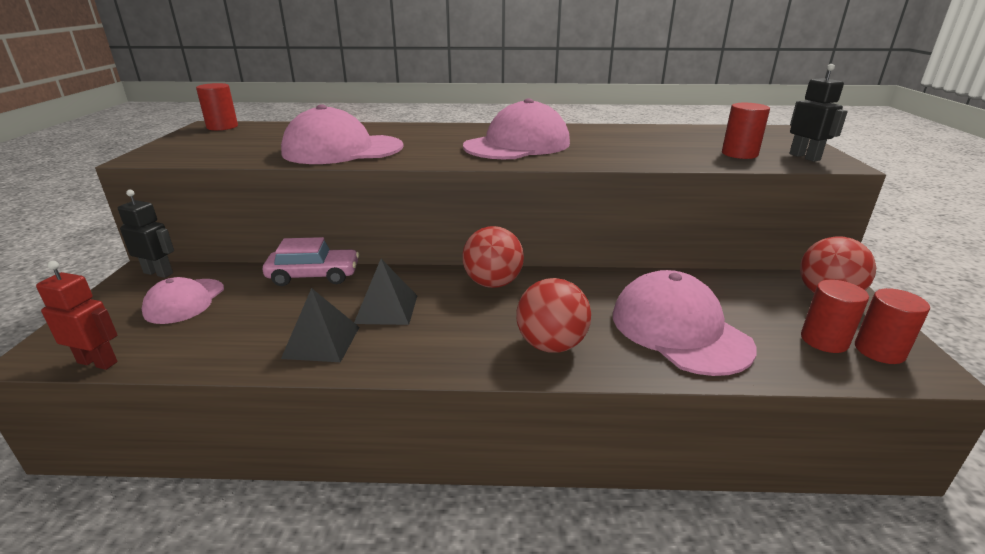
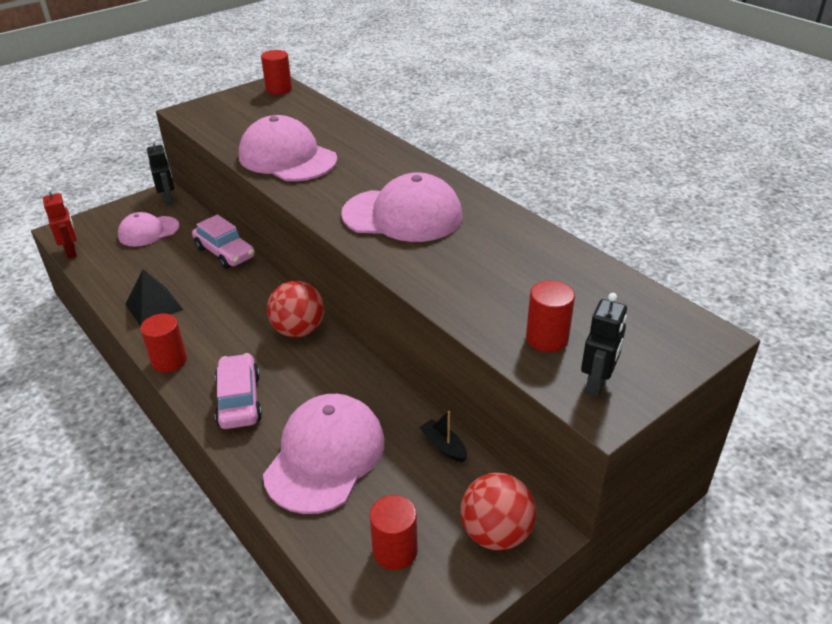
camera: 50 degrees right, 10 degrees up
(386, 309) = (214, 306): black pyramid -> none
(551, 345) = (239, 400): red ball -> pink car
(714, 280) = (443, 446): none -> black boat
(879, 351) = (412, 593): red cylinder -> red cylinder (169, 361)

